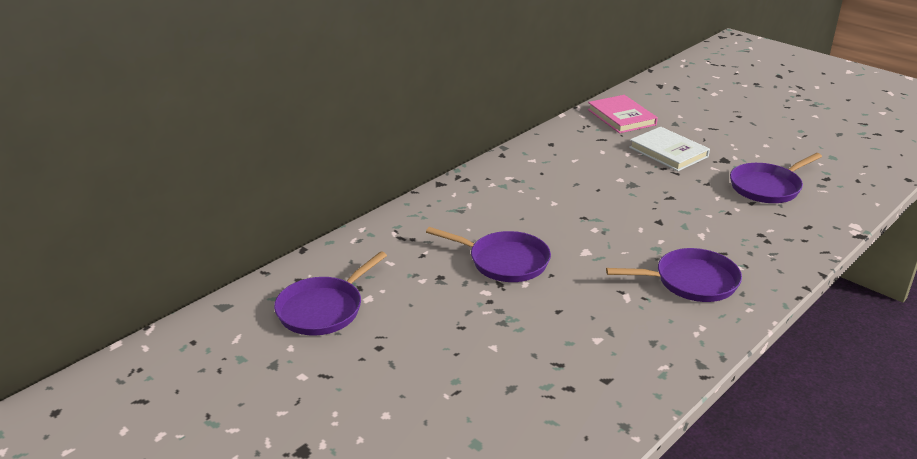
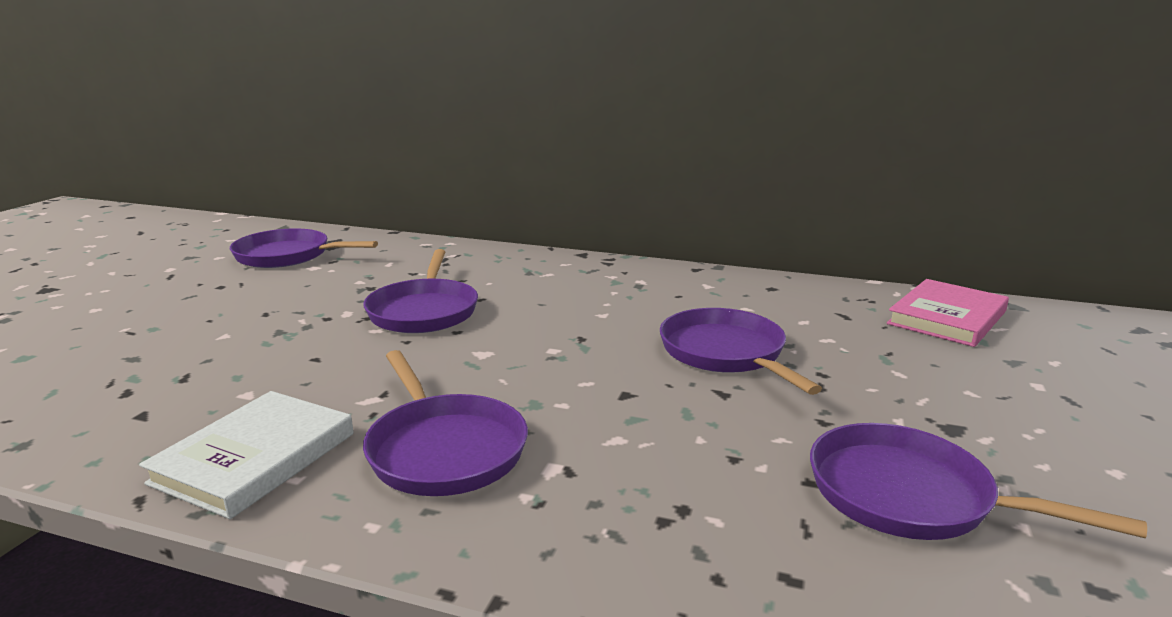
camera: 65 degrees right, 10 degrees down
(628, 183) = (725, 353): none -> purple pan
(668, 152) = (889, 370): white book -> white book (255, 458)

